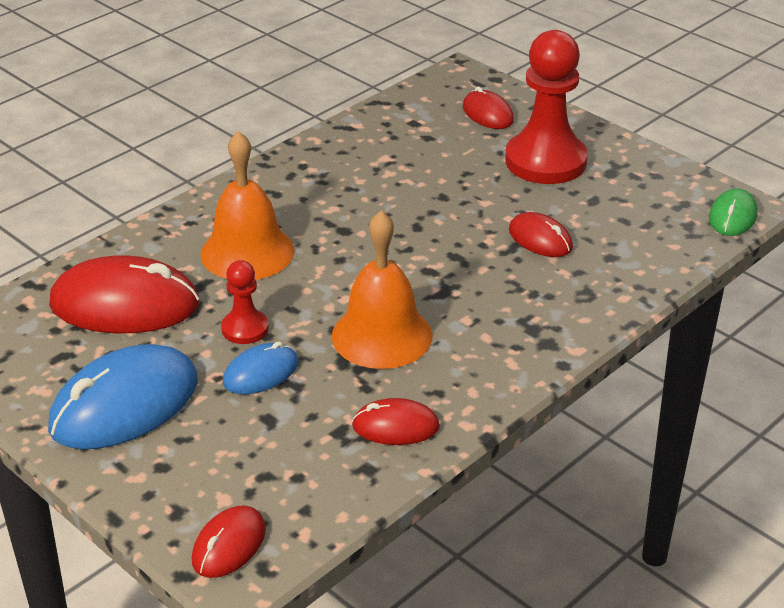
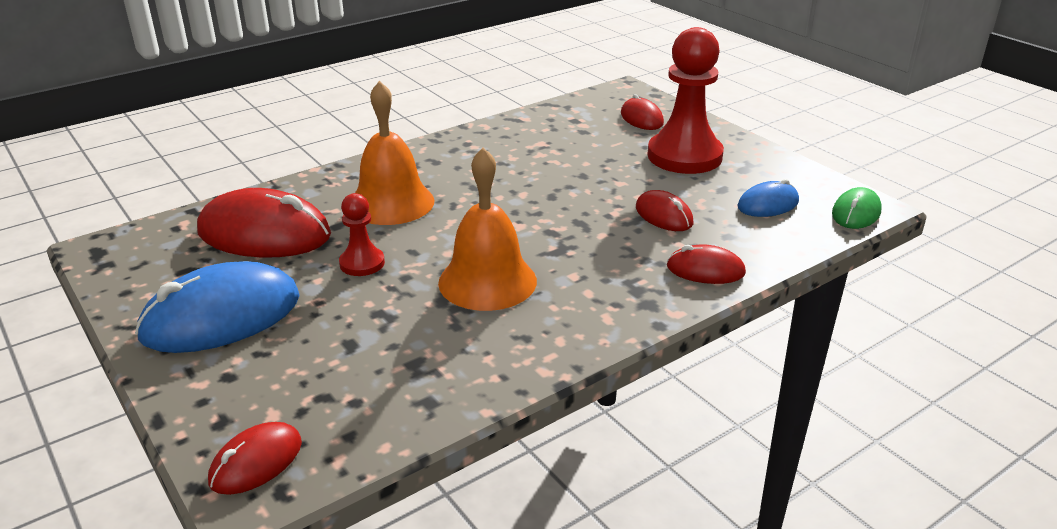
camera: 10 degrees right, 5 degrees down
(261, 373) = (360, 302): blue mouse -> blue mouse (768, 204)
(395, 426) = (471, 364): red mouse -> red mouse (705, 270)

